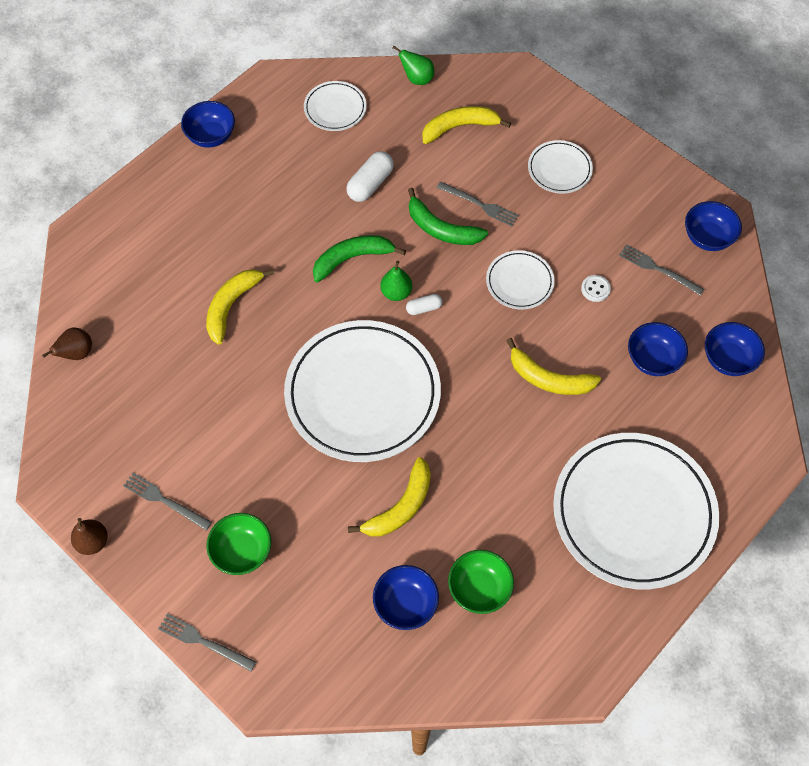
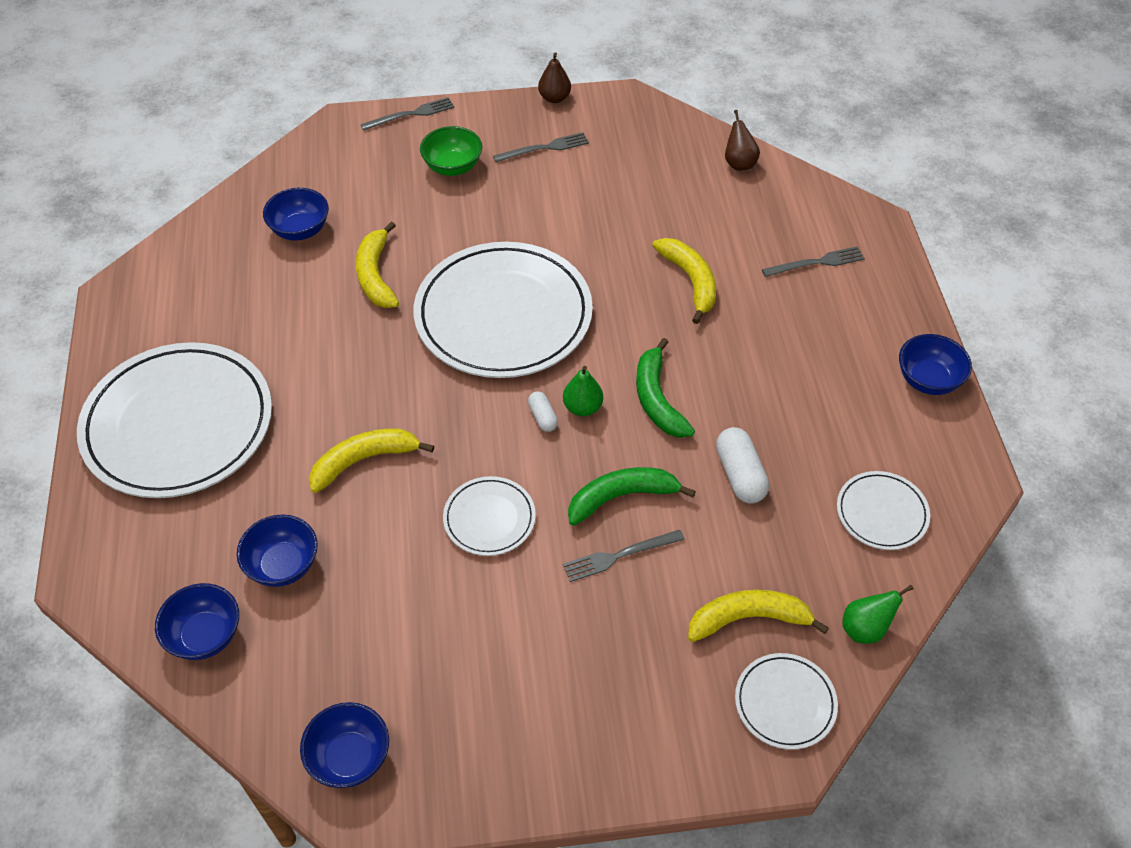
camera: 130 degrees right, 10 degrees down
(352, 258) = (657, 399): green banana -> green banana turned 150 degrees clockwise
(424, 308) = (542, 417): white capsule -> white capsule turned 45 degrees counterclockwise
(460, 127) = (748, 619): yellow banana -> yellow banana turned 120 degrees counterclockwise
(479, 588) = (255, 279): green bowl -> none
(559, 169) = (593, 677): white plate -> white plate (785, 703)
(595, 289) = (410, 581): white button -> none
(658, 269) = (368, 664): grey fork -> grey fork (816, 263)

